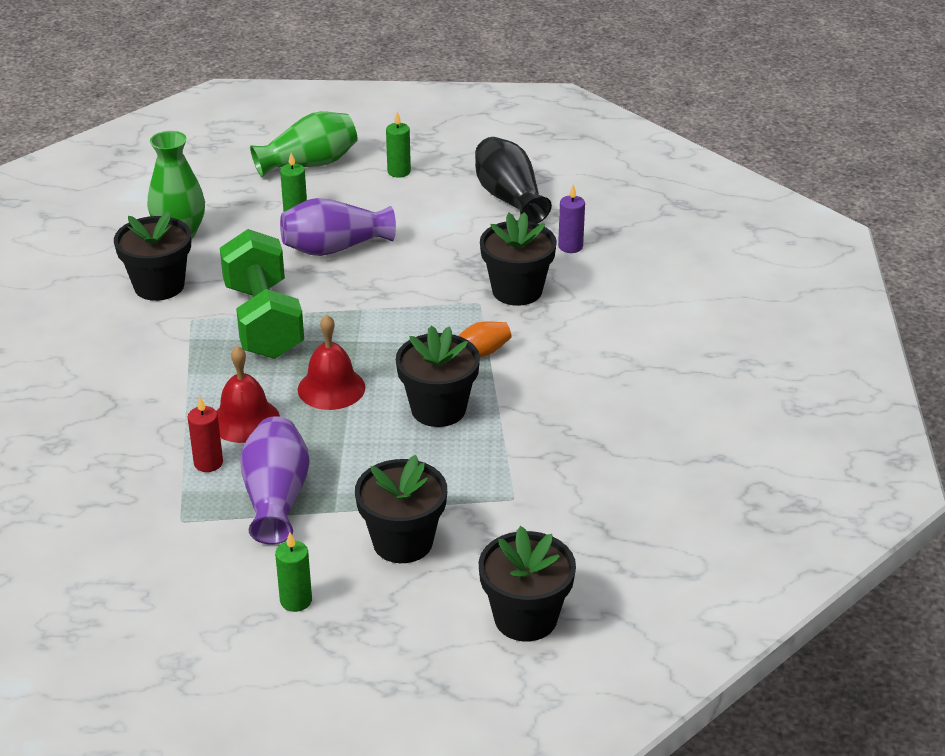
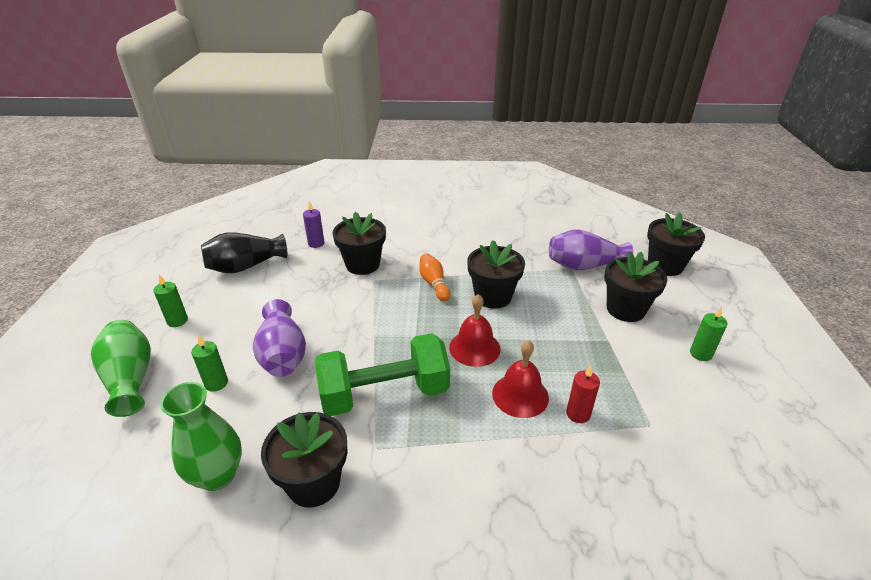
camera: 90 degrees left, 0 degrees up
(276, 498) = (605, 370): purple vase -> purple vase (583, 266)

